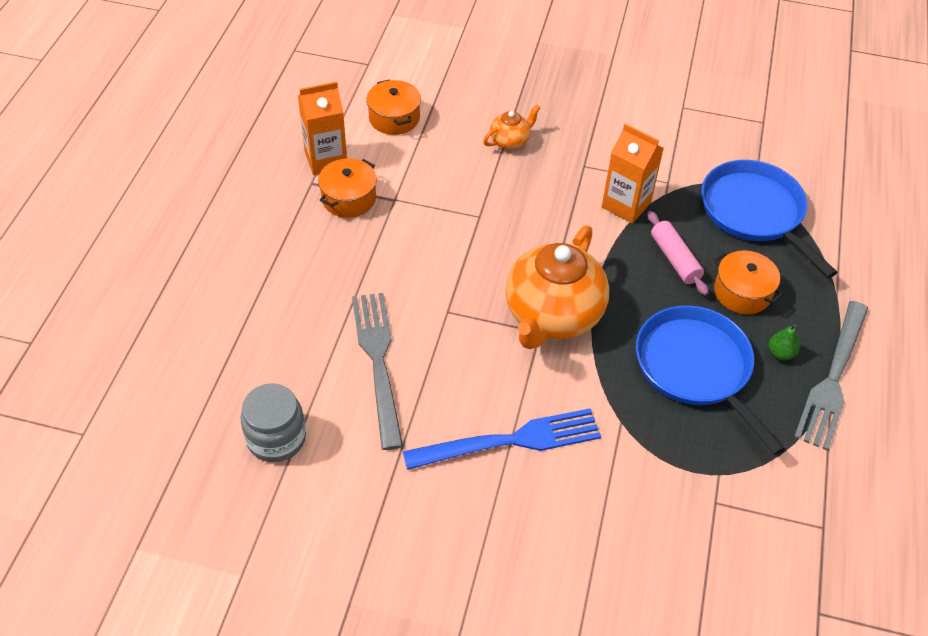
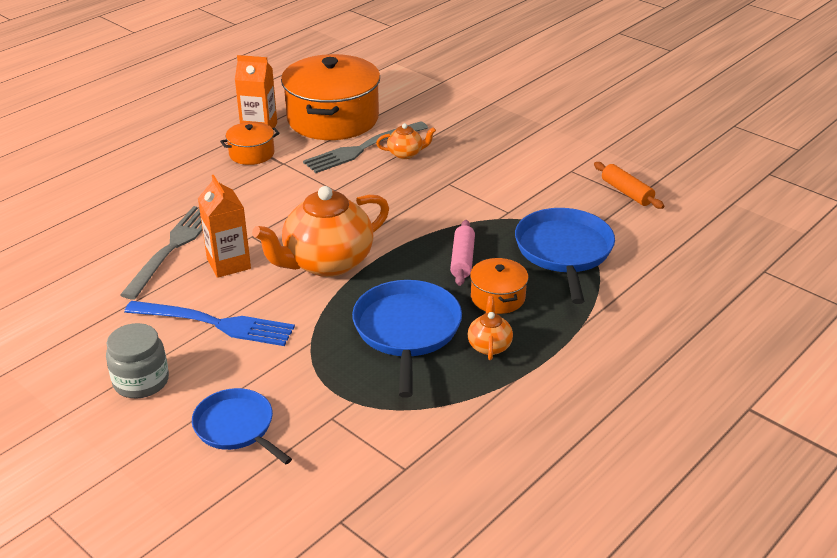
camera: 30 degrees right, 15 degrees down
(276, 438) = (60, 266): grey jar -> grey jar (141, 381)
(394, 118) = (333, 119): orange pot -> orange pot, size x2.14
(626, 205) = (457, 216): orange carton -> orange carton (228, 264)
(641, 556) = (237, 427): none -> blue pan
(752, 117) = (626, 192): none -> orange rolling pin
(780, 353) = (489, 346): green pear -> orange teapot
(833, 379) = (518, 377): grey fork -> grey fork (362, 149)

